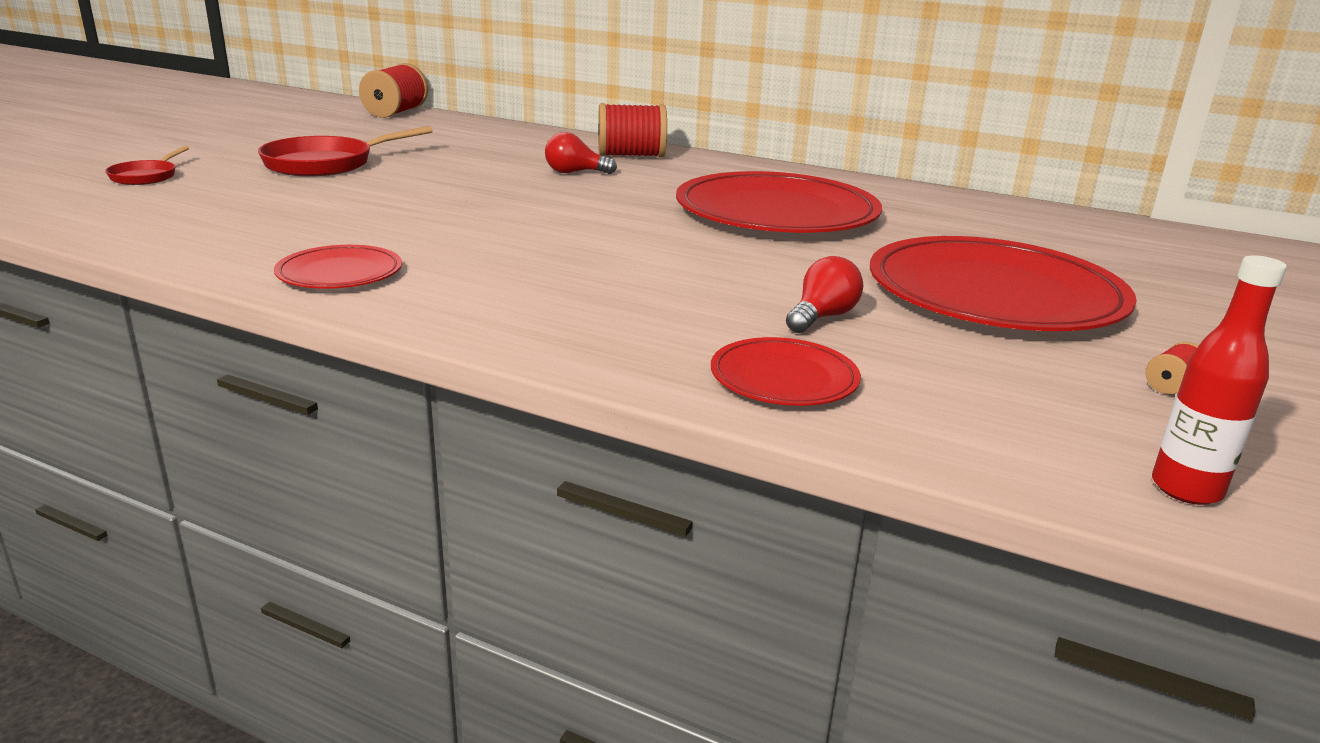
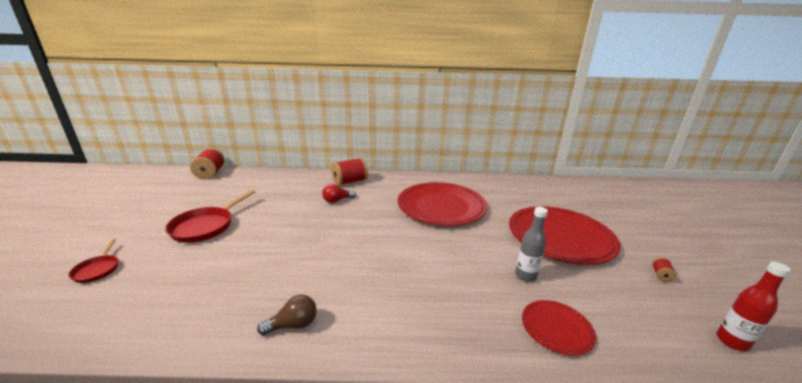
camera: 25 degrees left, 0 degrees up
(340, 273) = (293, 325): red plate -> brown light bulb
(822, 317) = (525, 276): red light bulb -> grey bottle

